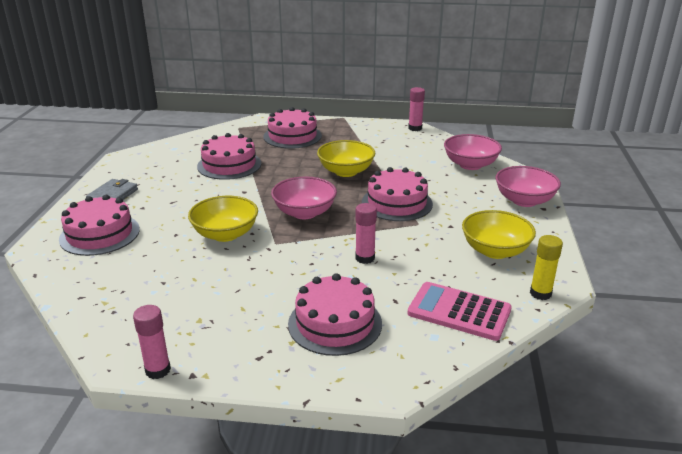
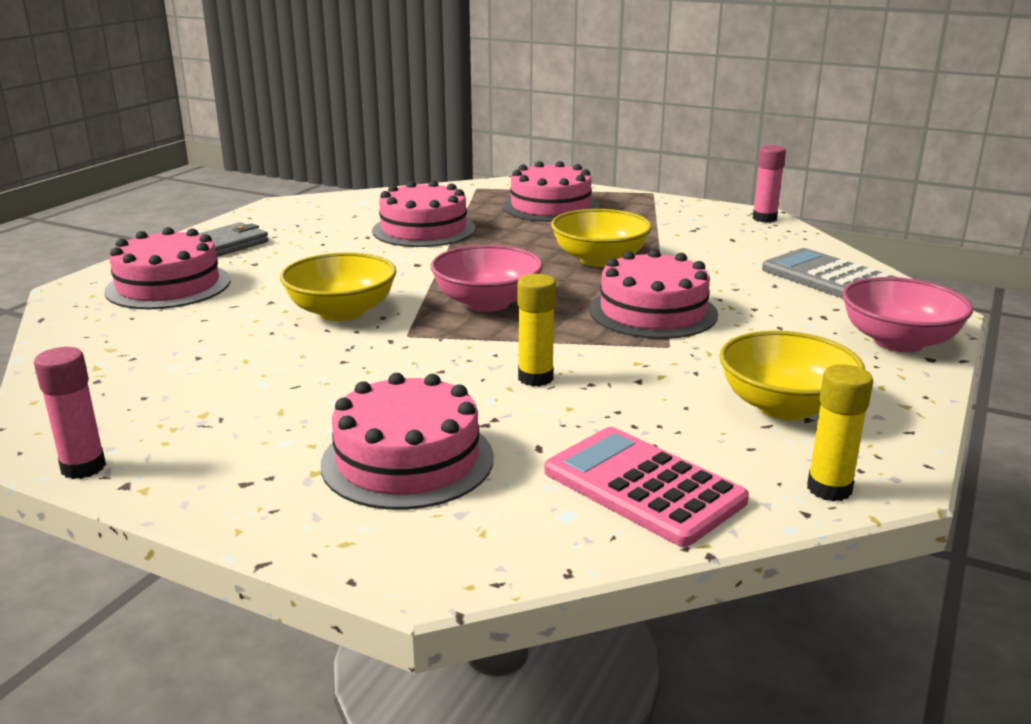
camera: 20 degrees right, 5 degrees down
(365, 258) = (535, 378): pink glue stick -> yellow glue stick
(470, 165) = (829, 278): pink bowl -> grey calculator

